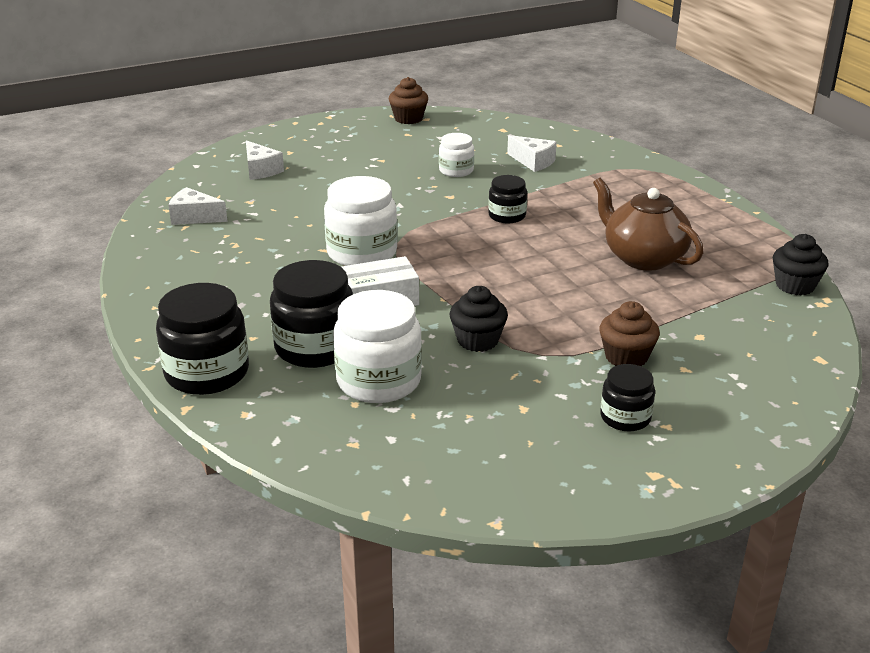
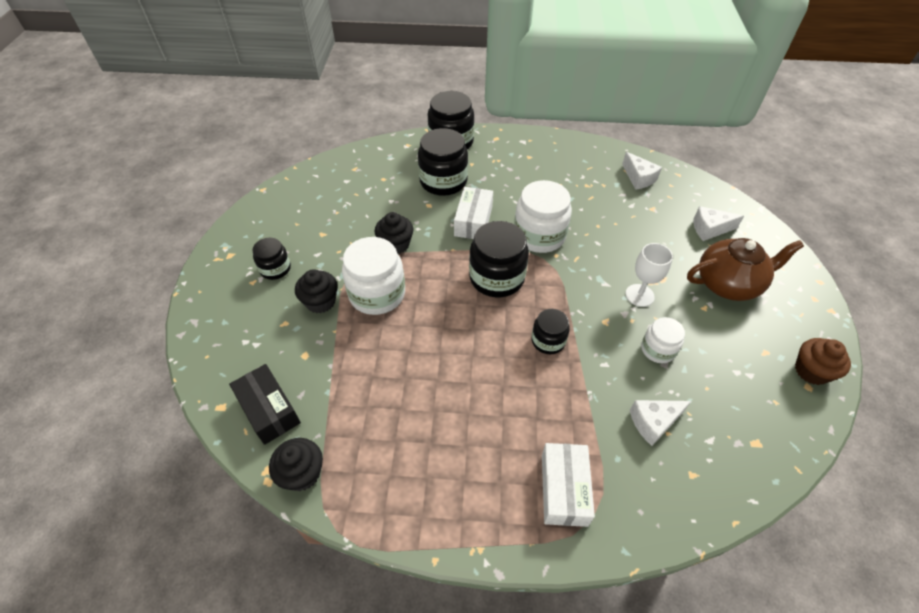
camera: 120 degrees right, 20 degrees up
(194, 217) = (638, 178): white cheese -> white cheese turned 105 degrees clockwise
(378, 381) = (393, 192): white jar -> white jar (377, 294)
(397, 187) = (639, 295): none -> white goblet
(456, 260) = (496, 278): none -> black jar
(626, 357) = (320, 302): brown cupcake -> black cupcake
(636, 181) = (564, 489): none -> white box
(643, 258) = (422, 392): brown teapot -> brown teapot (728, 284)
(778, 329) = (269, 410): none -> black box

